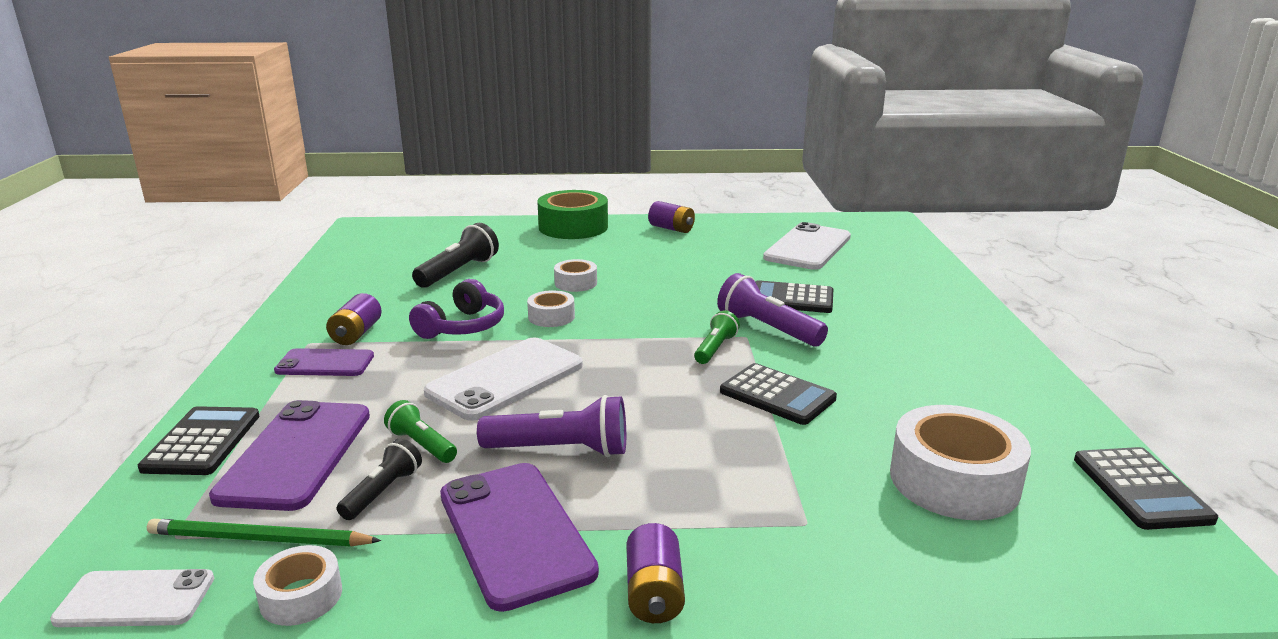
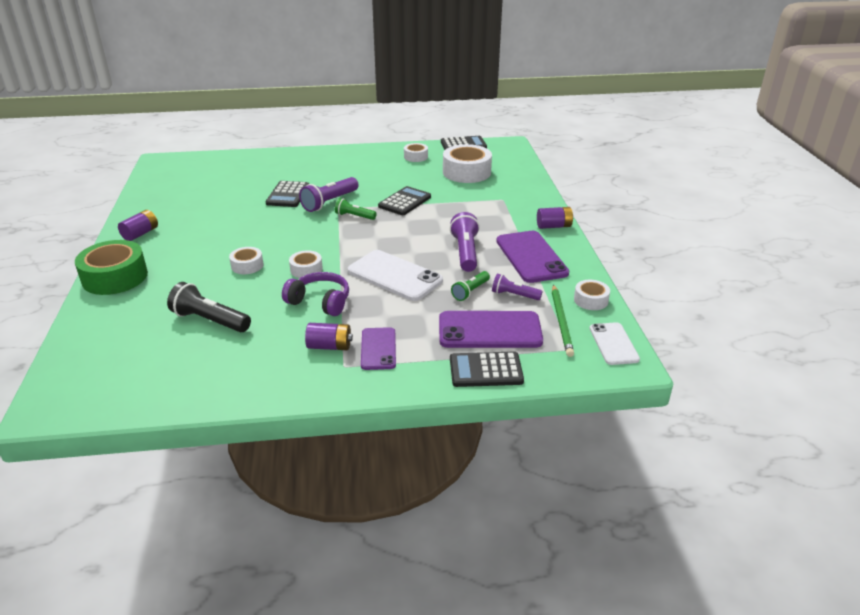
camera: 95 degrees left, 10 degrees up
(383, 492) = (514, 295): black flashlight -> purple flashlight
(514, 533) = (531, 257): purple phone -> purple phone turned 75 degrees counterclockwise
(807, 247) = (202, 187): white phone -> none
(1015, 415) = (416, 157): none -> white tape

